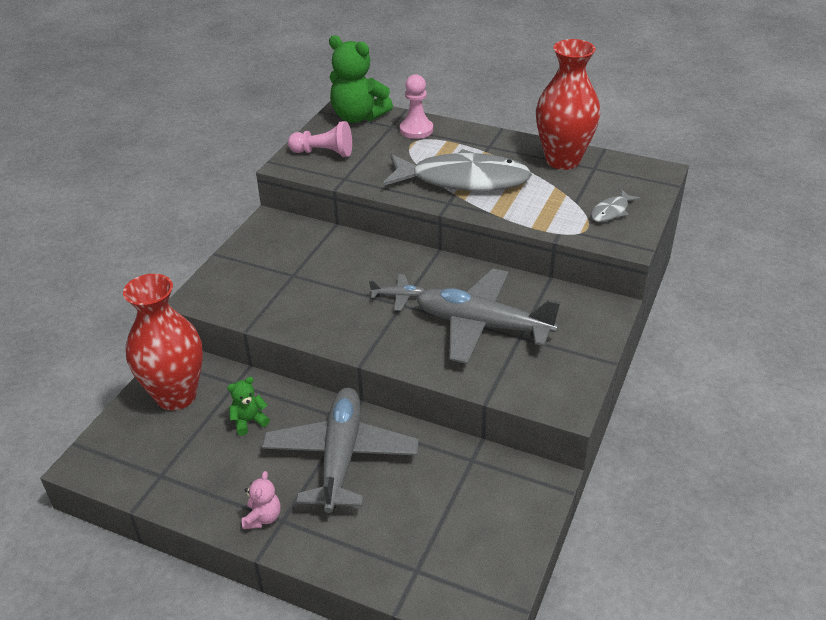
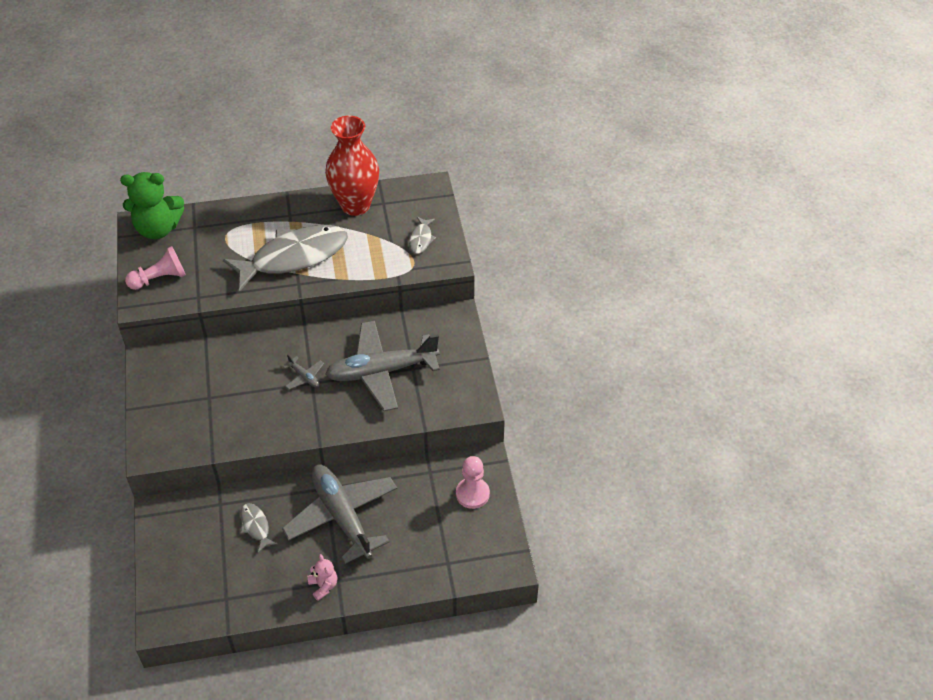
camera: 35 degrees left, 10 degrees up
(176, 396) = (183, 536): red vase -> none
(249, 421) = (256, 526): green teddy bear -> grey fish
(398, 296) = (304, 377): grey plane -> grey plane turned 75 degrees clockwise
(416, 130) = (218, 222): pink pawn -> pink pawn (472, 494)

